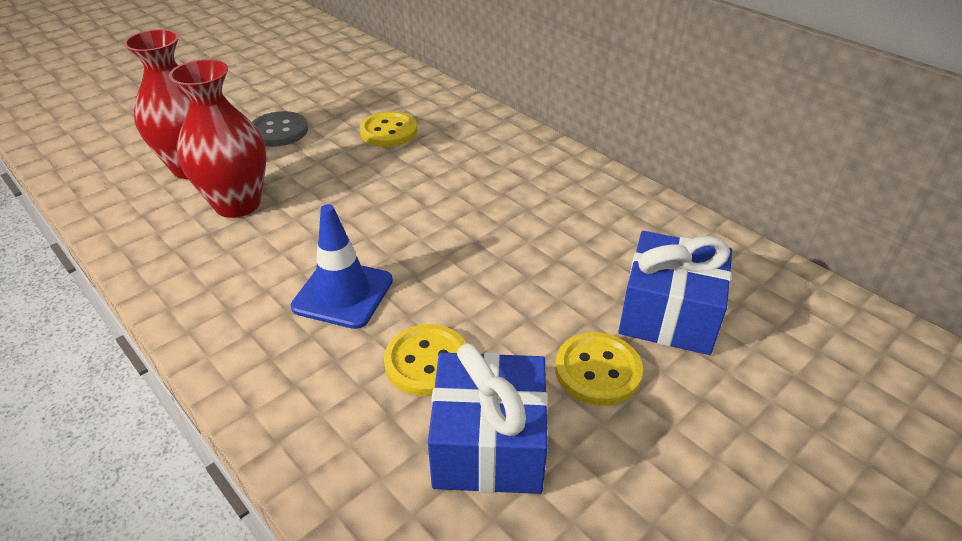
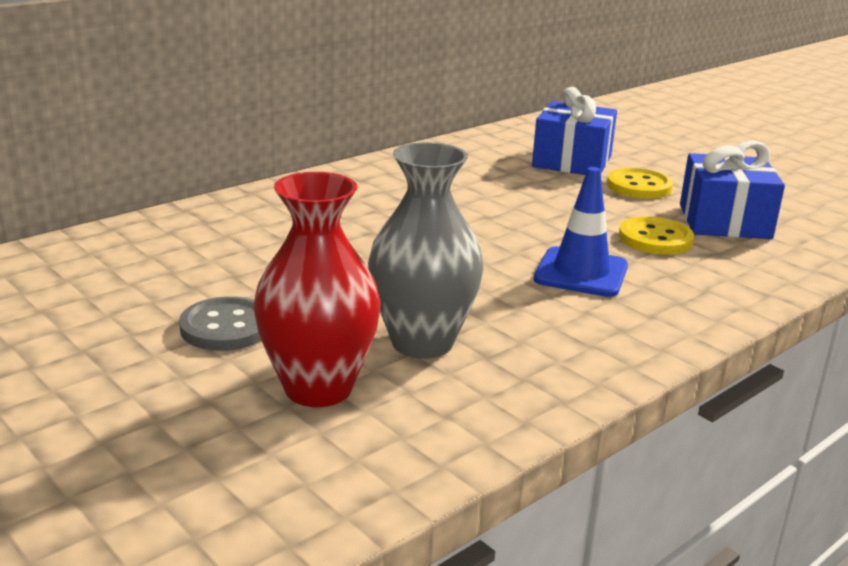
camera: 90 degrees left, 15 degrees down
(237, 204) = (422, 342): red vase -> grey vase
(388, 131) = (257, 253): yellow button -> none

